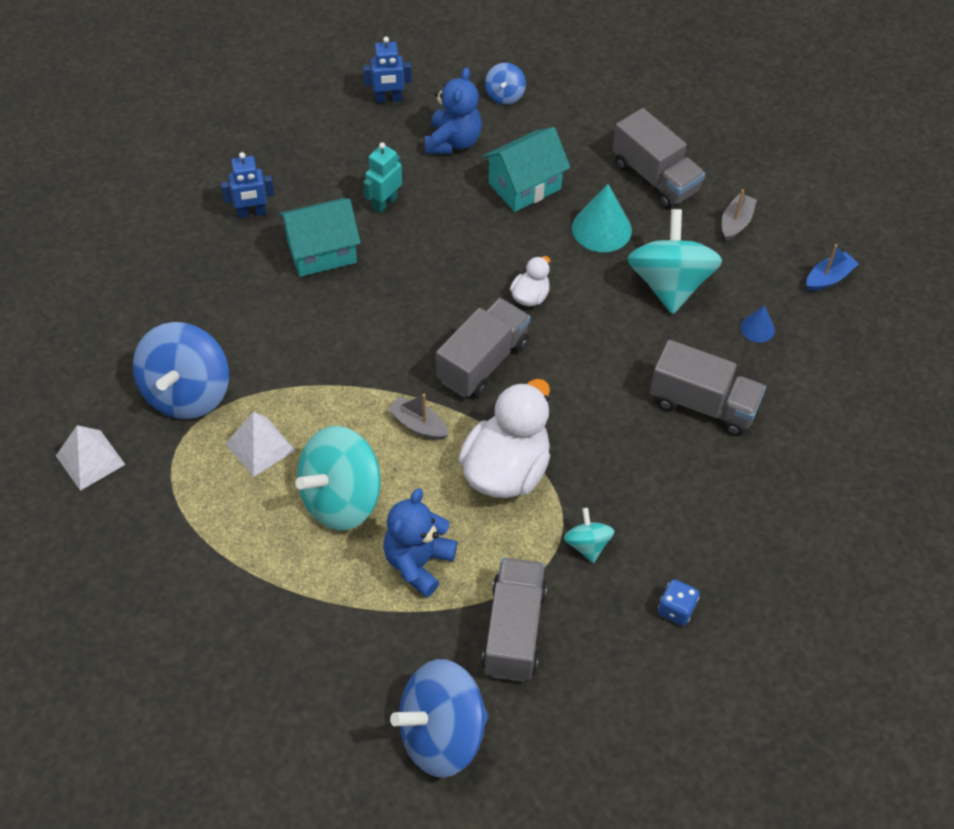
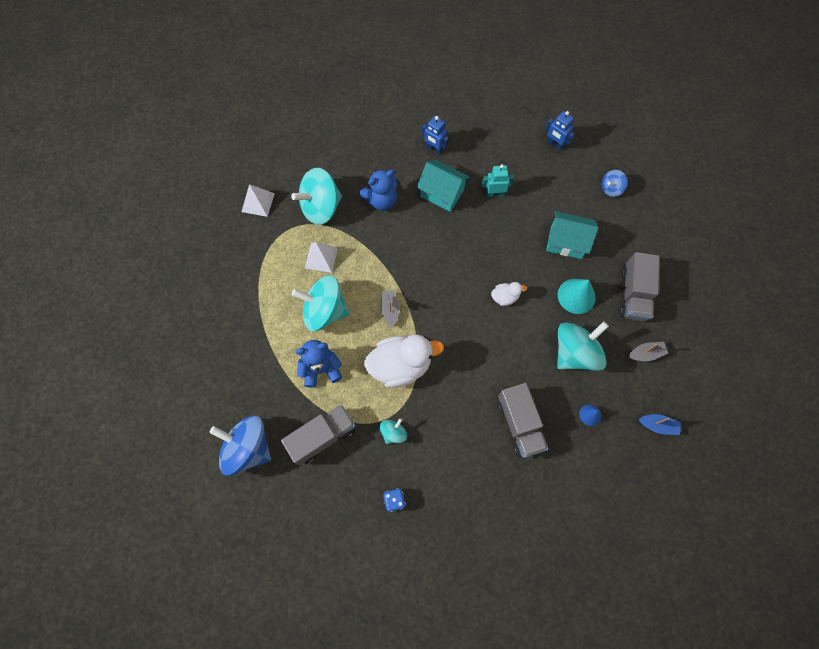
camera: 50 degrees right, 15 degrees up
(187, 393) = (321, 207): blue spinning top -> turquoise spinning top
(453, 142) = (559, 191): blue teddy bear -> blue teddy bear (381, 200)
(483, 362) = (448, 308): grey truck -> none

